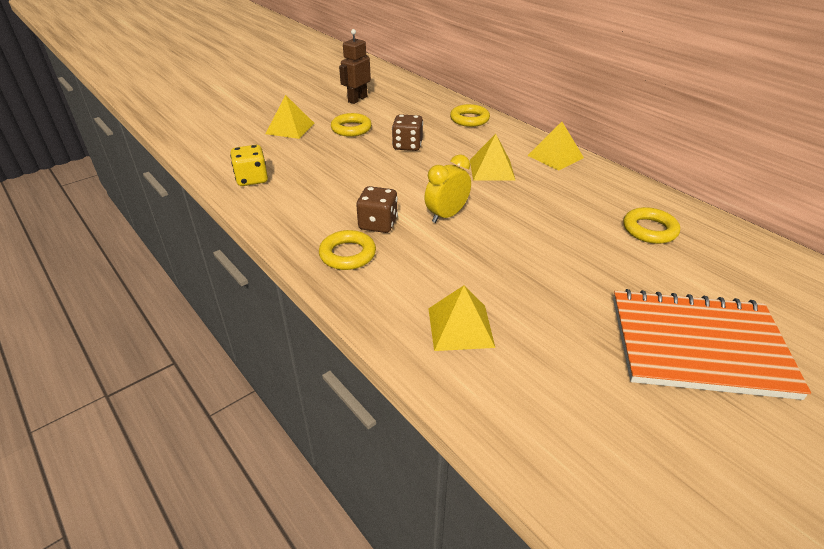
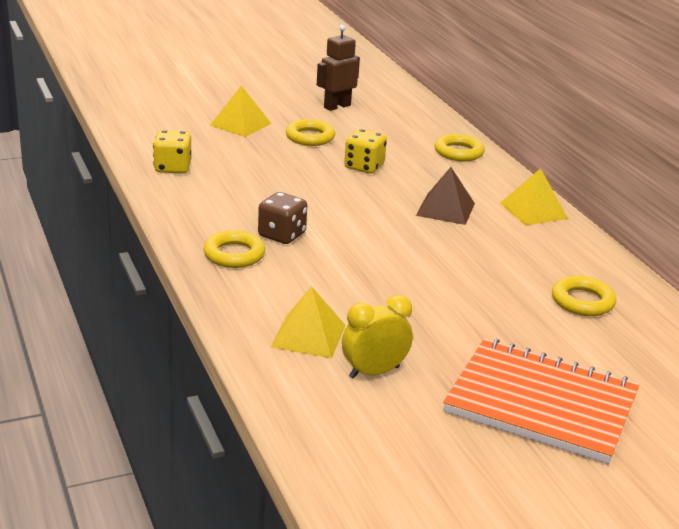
camera: 15 degrees right, 10 degrees down
(407, 146) = (364, 167): brown dice -> yellow dice
(446, 215) = (361, 242): yellow clock -> yellow clock (374, 372)
(492, 169) = (445, 209): yellow pyramid -> brown pyramid

